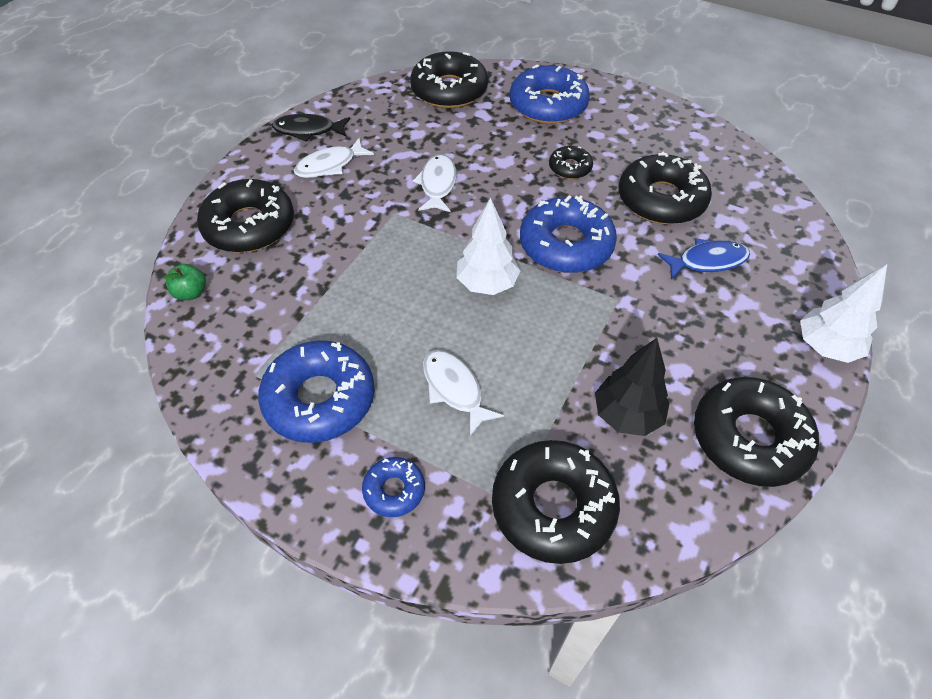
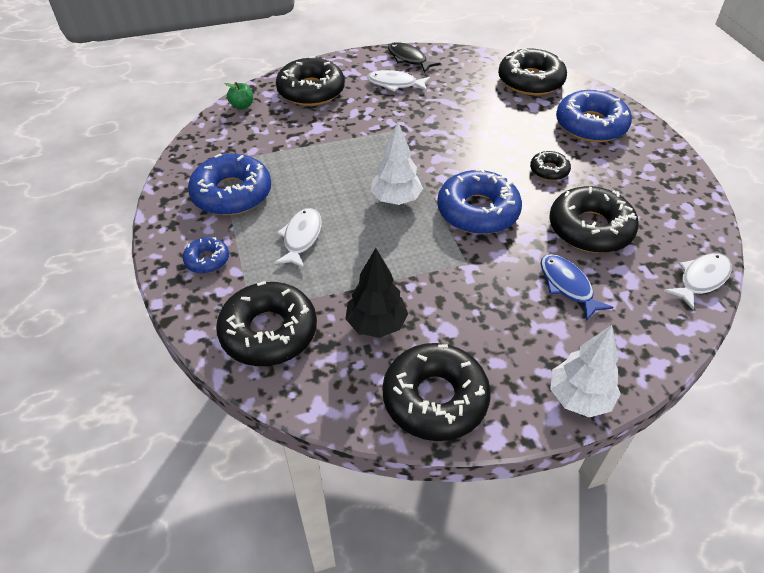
camera: 45 degrees right, 5 degrees down
(437, 184) = (444, 129): white fish -> white fish (701, 279)
(707, 261) = (567, 286): blue fish -> blue fish turned 150 degrees counterclockwise

